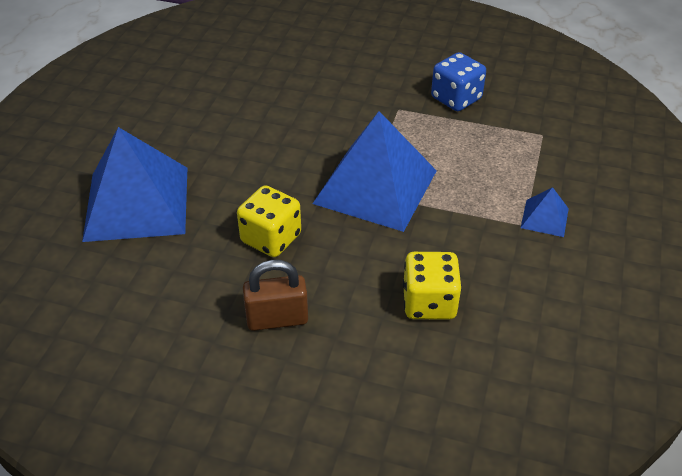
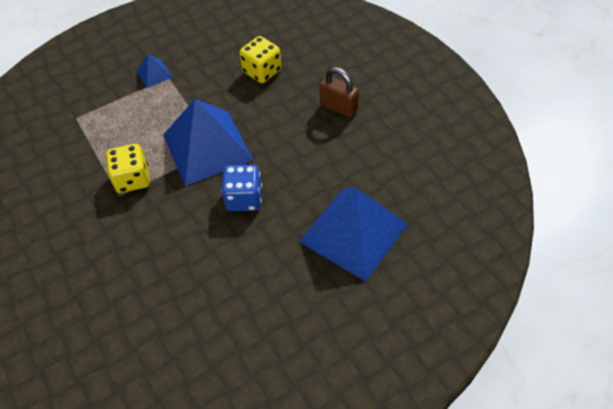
camera: 135 degrees left, 10 degrees up
(271, 238) = (298, 152): yellow dice -> yellow dice (132, 179)
(456, 99) = (76, 177): blue dice -> blue dice (244, 198)

